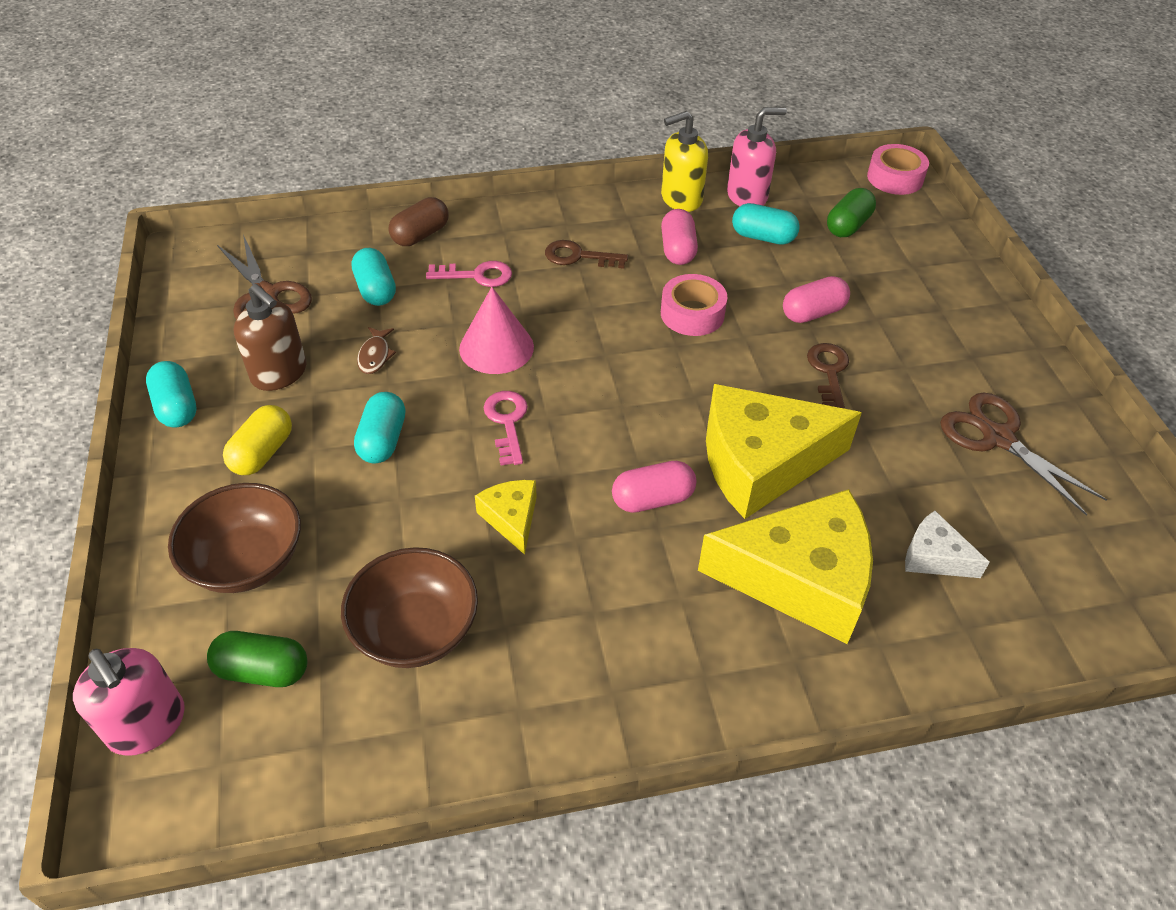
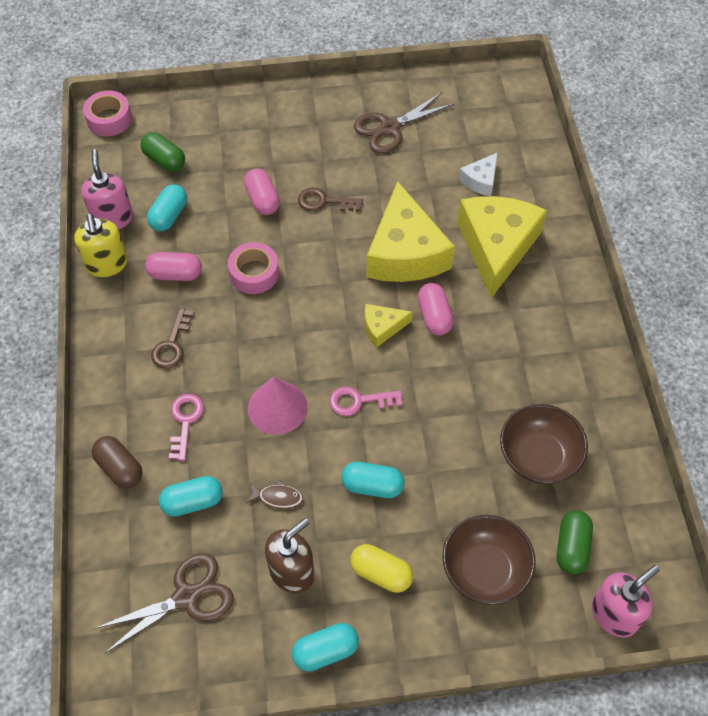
camera: 85 degrees left, 10 degrees up
(511, 518) = (448, 400): yellow cheese -> yellow cheese (382, 328)

